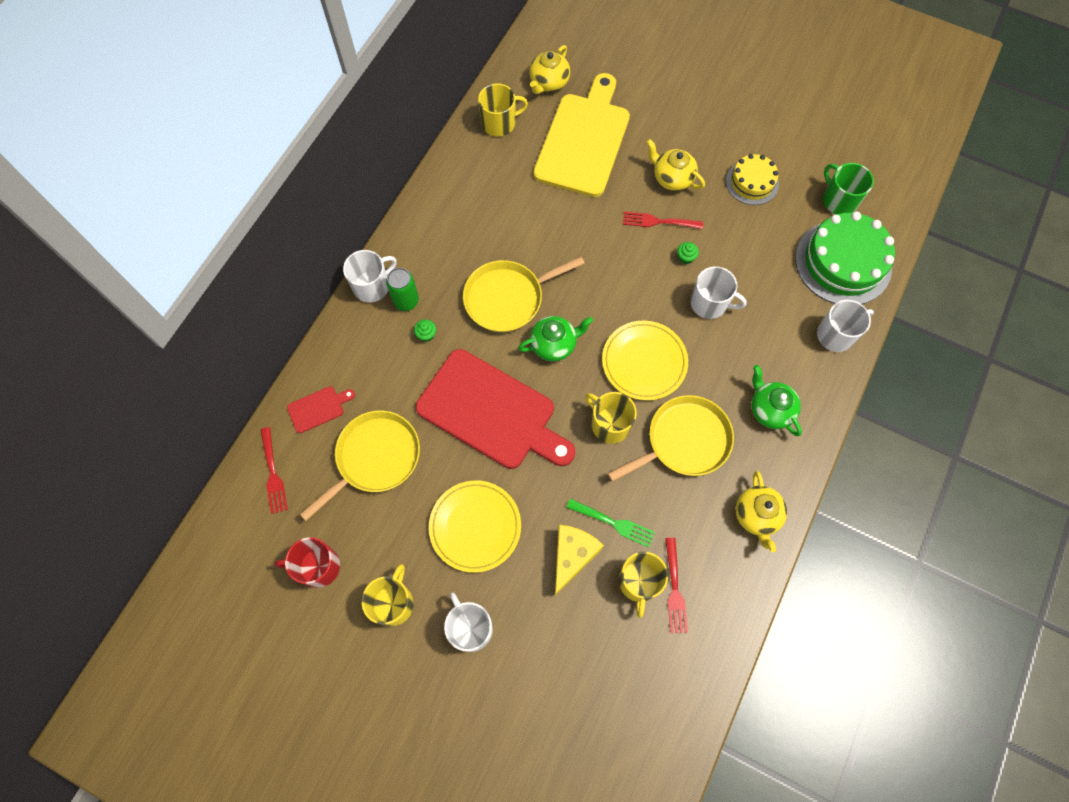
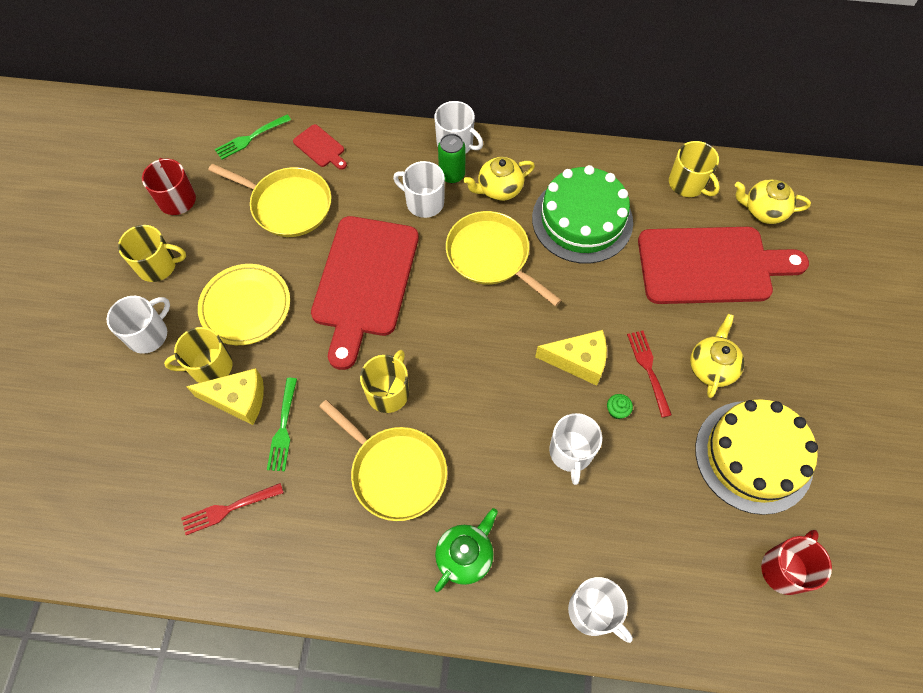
camera: 70 degrees right, 5 degrees down
(272, 473) = (251, 137): red fork -> green fork
(426, 334) = (424, 202): green cupcake -> white mug
(554, 344) = (457, 313): green teapot -> none
(583, 140) = (710, 265): yellow cutting board -> red cutting board
(633, 268) = (578, 361): none -> yellow cheese
(639, 582) = (227, 471): yellow mug -> yellow mug (210, 367)
(644, 362) = (472, 404): yellow plate -> none
(752, 182) = (753, 456): yellow cake -> yellow cake, size x1.75
(756, 515) = (333, 574): yellow teapot -> yellow teapot (499, 189)
(839, 200) = (784, 569): green mug -> red mug
(843, 262) = (697, 596): green cake -> green cake (582, 220)

